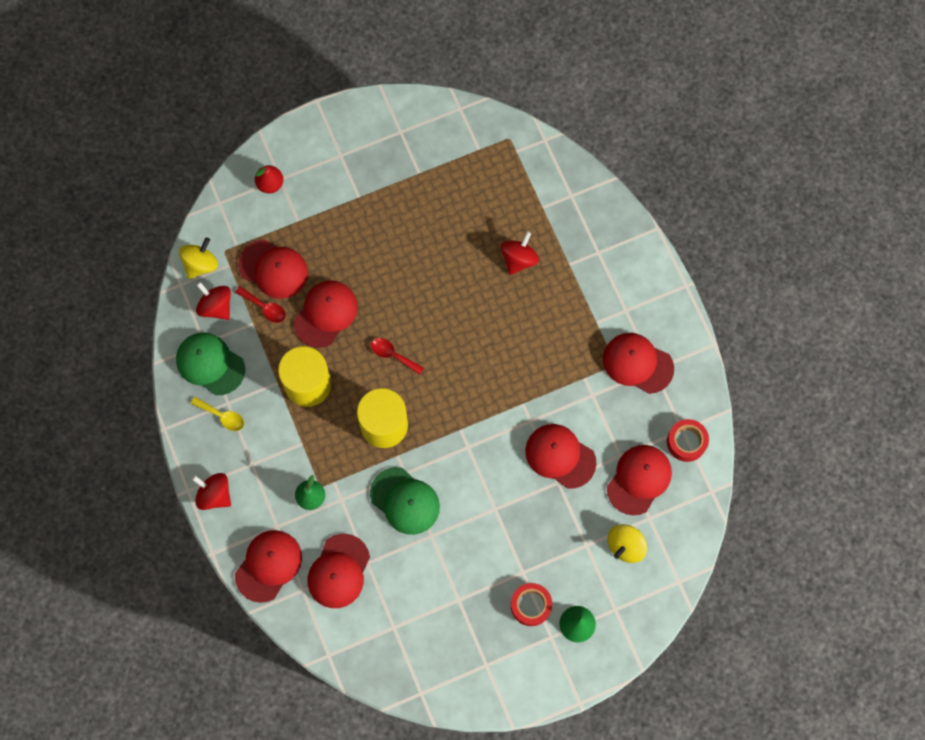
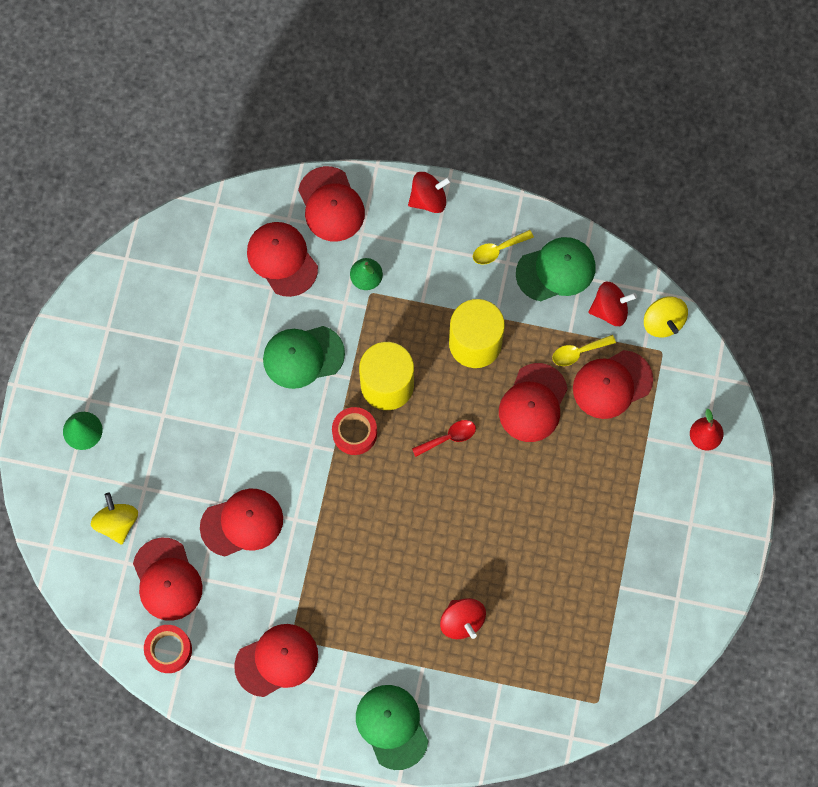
camera: 125 degrees right, 0 degrees up
(264, 307) = (578, 352): red spoon -> yellow spoon
(325, 314) = (533, 403): red cap -> red cap turned 45 degrees clockwise
(531, 605) = (129, 401): red tape -> red tape (354, 433)
(624, 257) = (392, 726): none -> green cap

